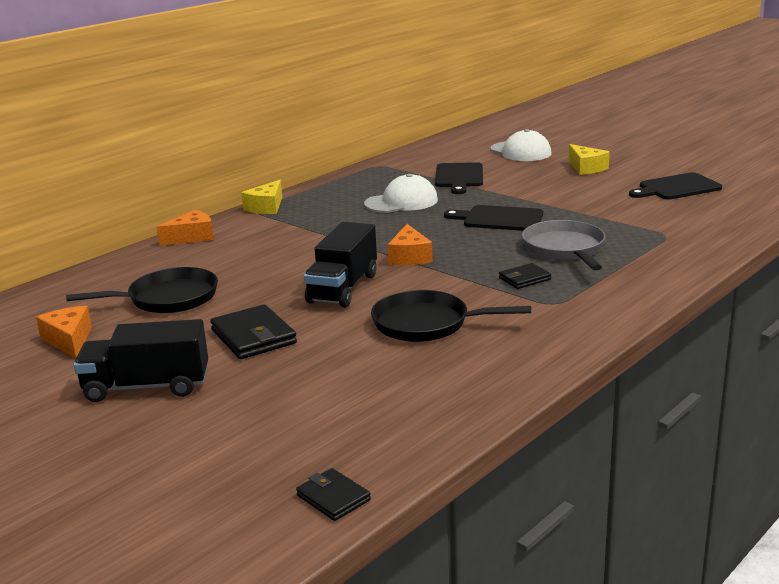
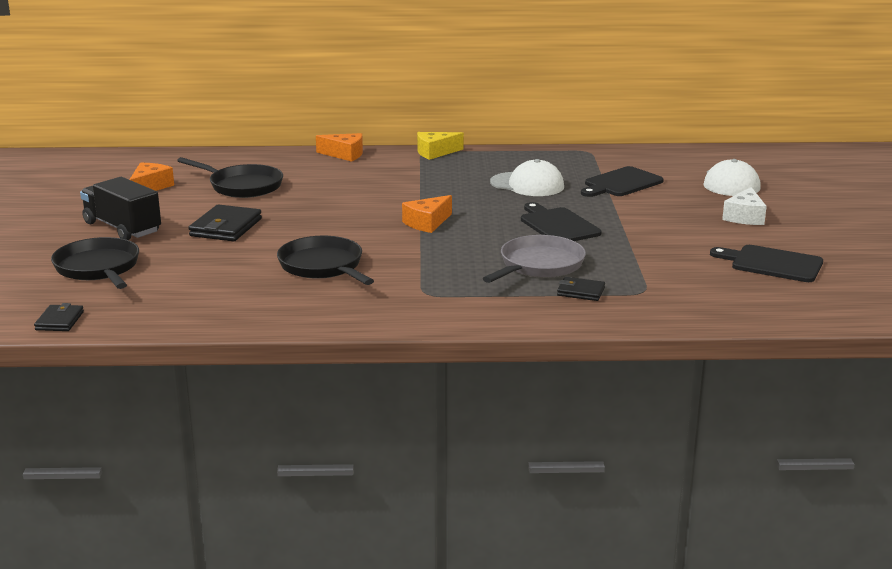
camera: 45 degrees right, 0 degrees up
(230, 432) = (99, 268): none -> black pan
(343, 288) = (338, 223): black truck -> none
(524, 279) = (454, 270): black wallet -> black wallet (580, 292)
(586, 168) = (744, 217): yellow cheese -> white cheese

